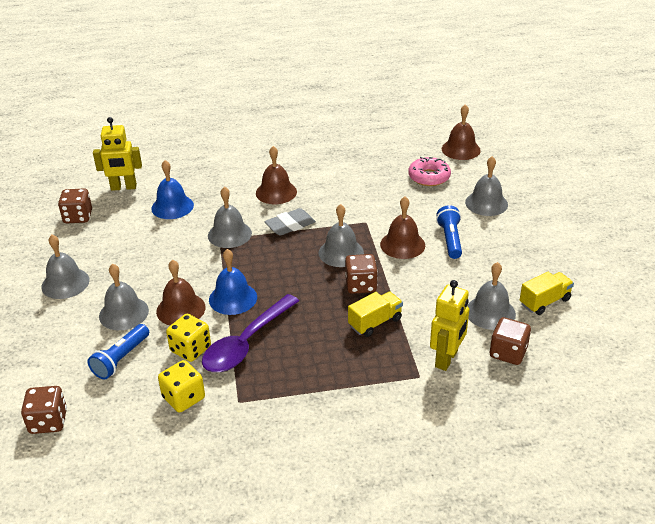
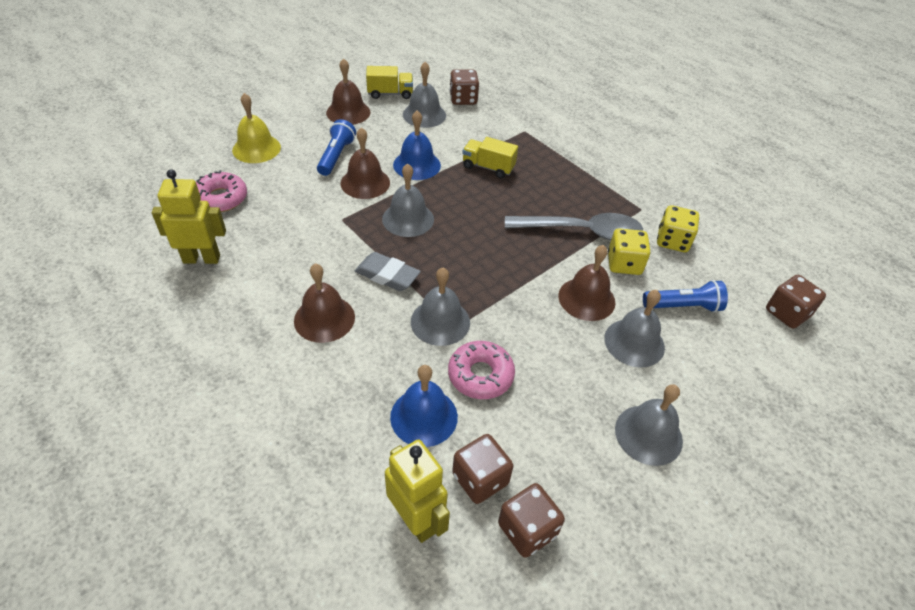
camera: 125 degrees left, 10 degrees up
(175, 235) = (480, 375): none -> pink donut
(233, 298) = (537, 267): blue bell -> blue bell (417, 165)
(246, 343) = (582, 231): purple spoon -> grey spoon
(361, 285) = (447, 190): brown dice -> brown dice (480, 479)
(446, 359) = (495, 123): yellow robot -> yellow robot (202, 259)
(450, 239) = (336, 156): blue flashlight -> blue flashlight turned 135 degrees clockwise
(461, 149) = (141, 190): brown bell -> brown bell (348, 112)
(486, 203) = (256, 148): grey bell -> yellow bell
(544, 302) = (390, 93): yellow truck -> yellow truck turned 150 degrees clockwise

